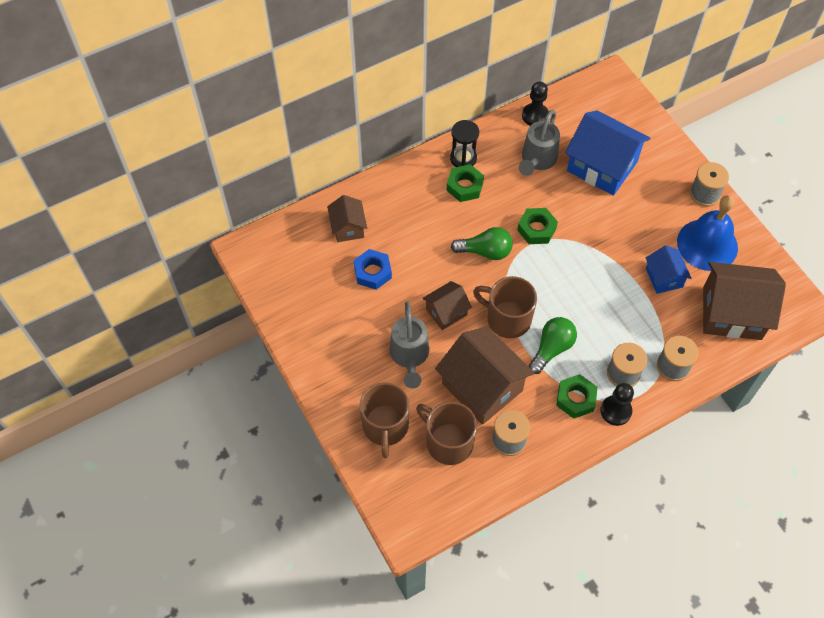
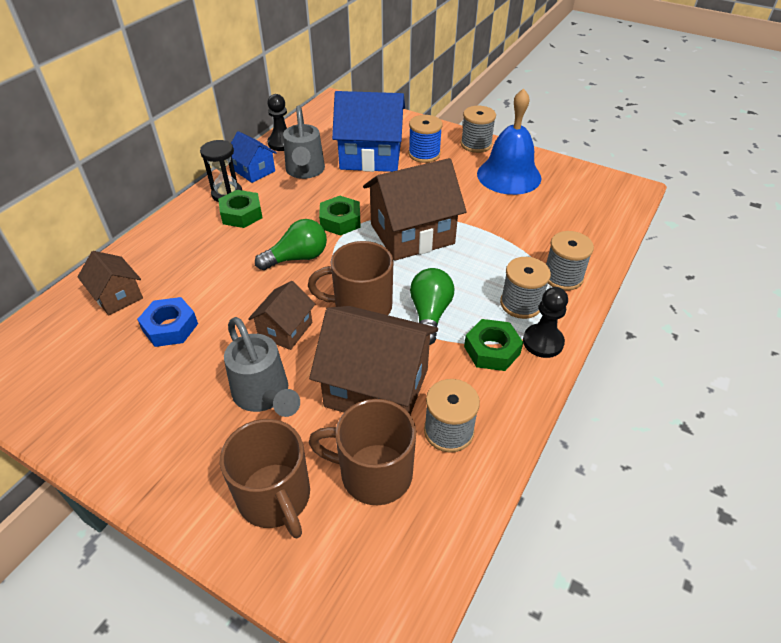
camera: 30 degrees left, 15 degrees down
(650, 185) = (424, 154): none -> blue spool
(664, 278) = (492, 212): blue house -> blue house (254, 171)
(732, 313) = (575, 214): brown house -> brown house (412, 234)

